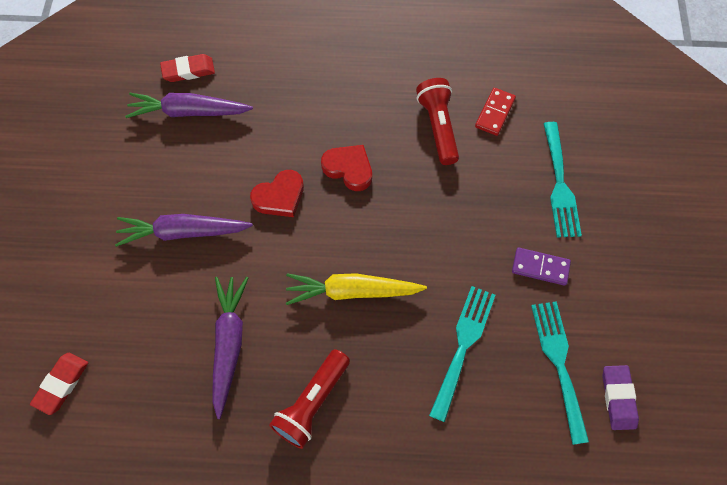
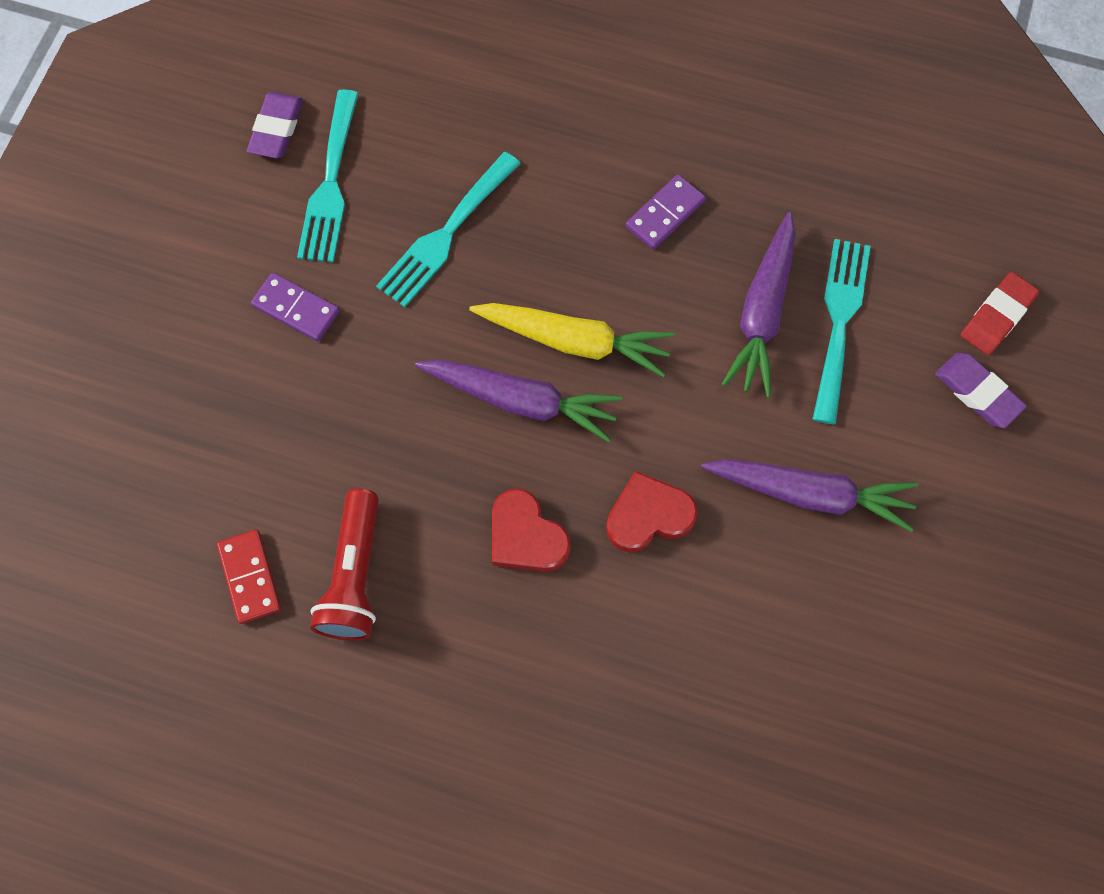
camera: 165 degrees left, 5 degrees up
(76, 324) = (977, 392): none -> purple eraser
(188, 71) = (768, 817): red eraser -> none
(188, 112) = (777, 721): purple carrot -> purple carrot (521, 401)
(312, 403) = (665, 214): red flashlight -> purple domino
(495, 113) = (250, 577): red domino -> red domino turned 60 degrees counterclockwise
(560, 184) = (206, 424): turquoise fork -> turquoise fork (839, 321)

